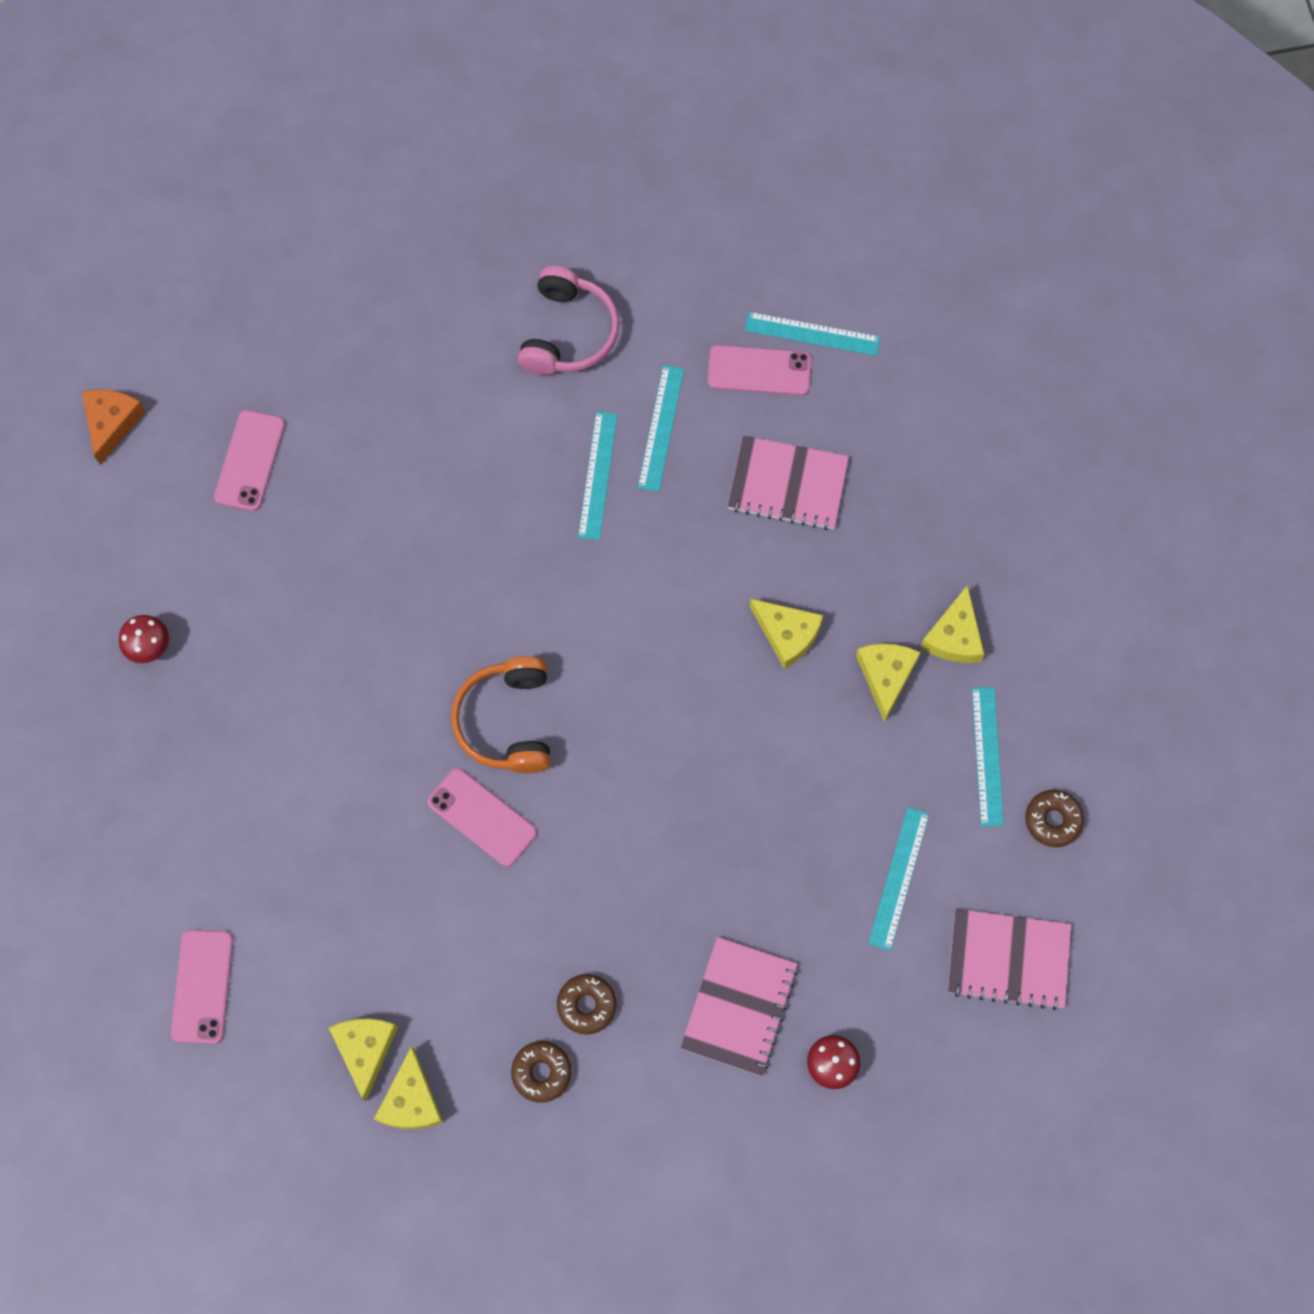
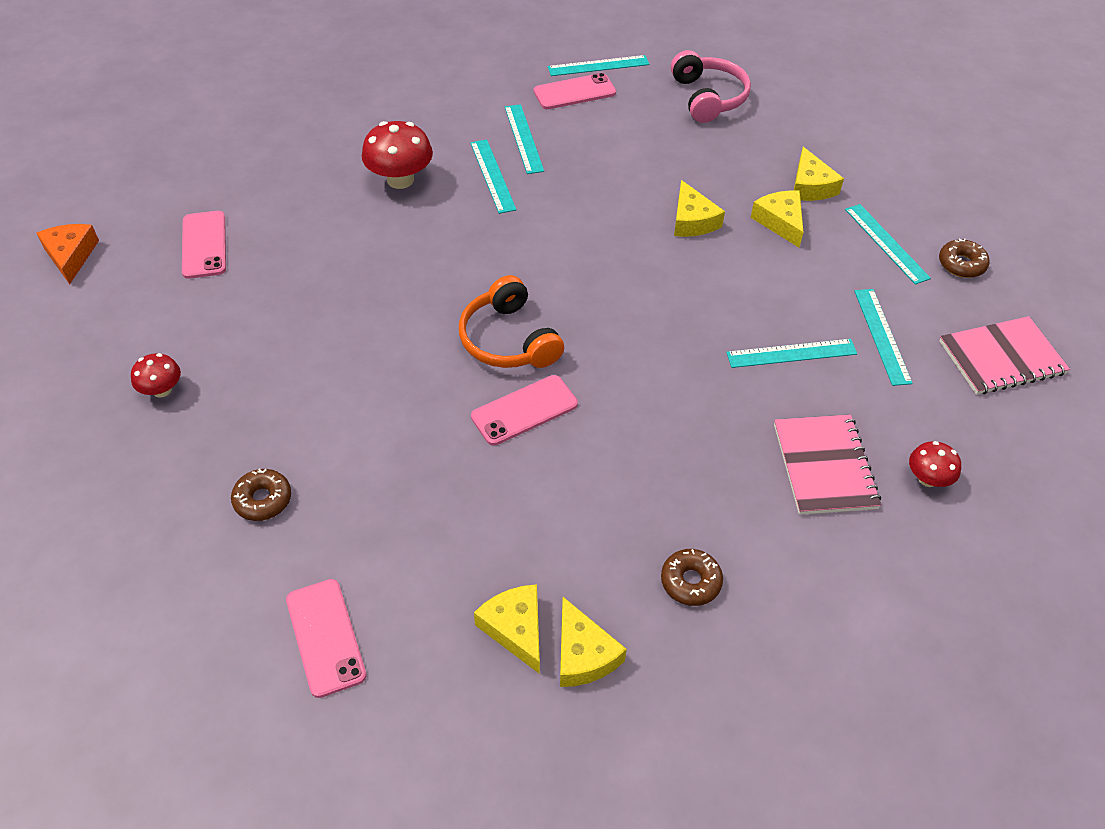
camera: 25 degrees left, 20 degrees down
(482, 817) = (524, 410): pink phone -> pink phone turned 45 degrees counterclockwise
(493, 441) = (400, 179): none -> red mushroom
(568, 333) = (424, 109): pink headphones -> pink headphones (708, 97)
(587, 1005) = (697, 513): brown donut -> brown donut (263, 500)
(787, 485) = (635, 142): pink notebook -> none
(787, 634) = (692, 220): yellow cheese -> yellow cheese turned 60 degrees clockwise
(788, 860) = (791, 353): none -> turquoise ruler

